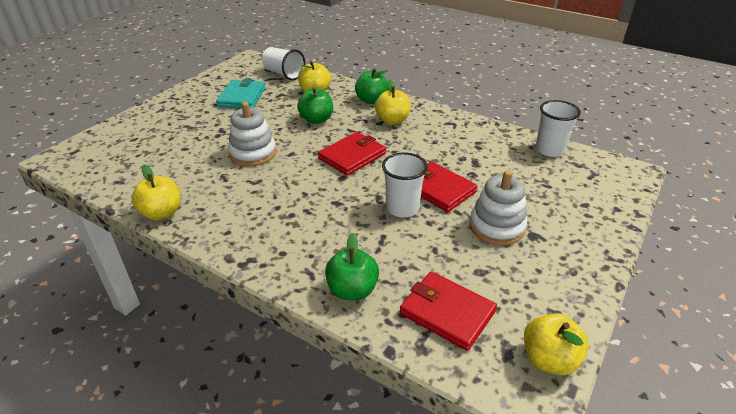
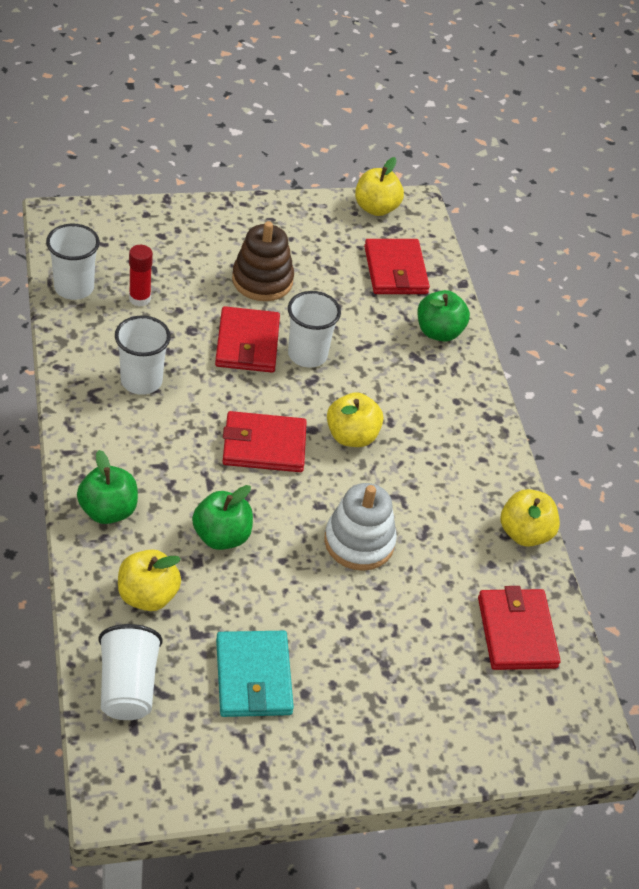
camera: 140 degrees left, 10 degrees up
(130, 171) = (517, 632): none -> red wallet
(242, 97) = (253, 677): turquoise wallet -> turquoise wallet turned 60 degrees counterclockwise
(392, 121) = (144, 455): yellow apple -> yellow apple (351, 436)
(446, 140) = (141, 381): none -> white cup
(496, 227) = (262, 280): white stacking toy -> brown stacking toy
(519, 168) = (139, 299): none -> red glue stick

